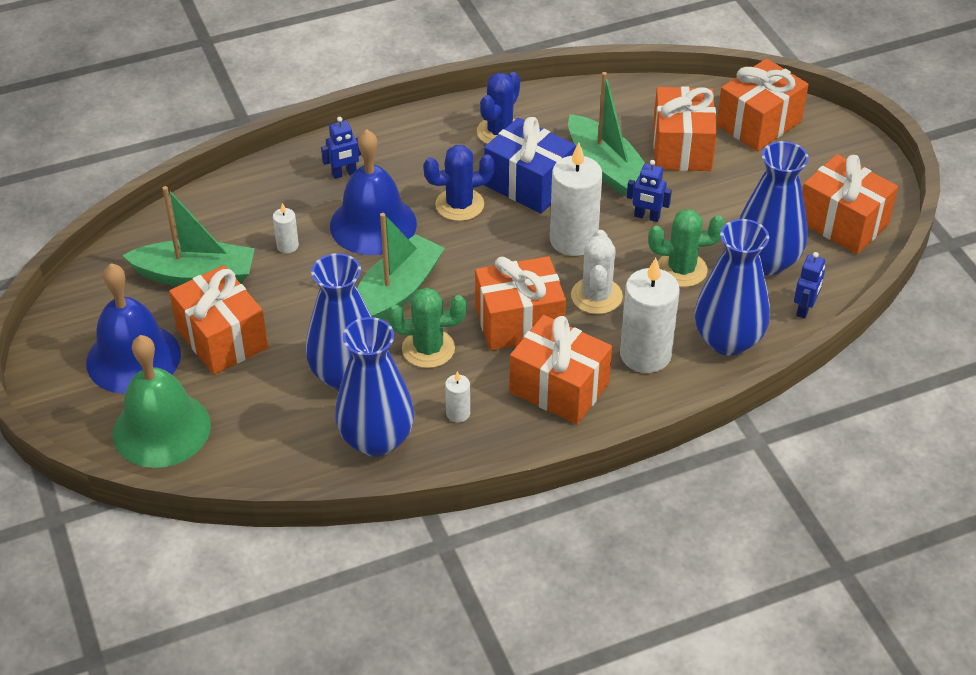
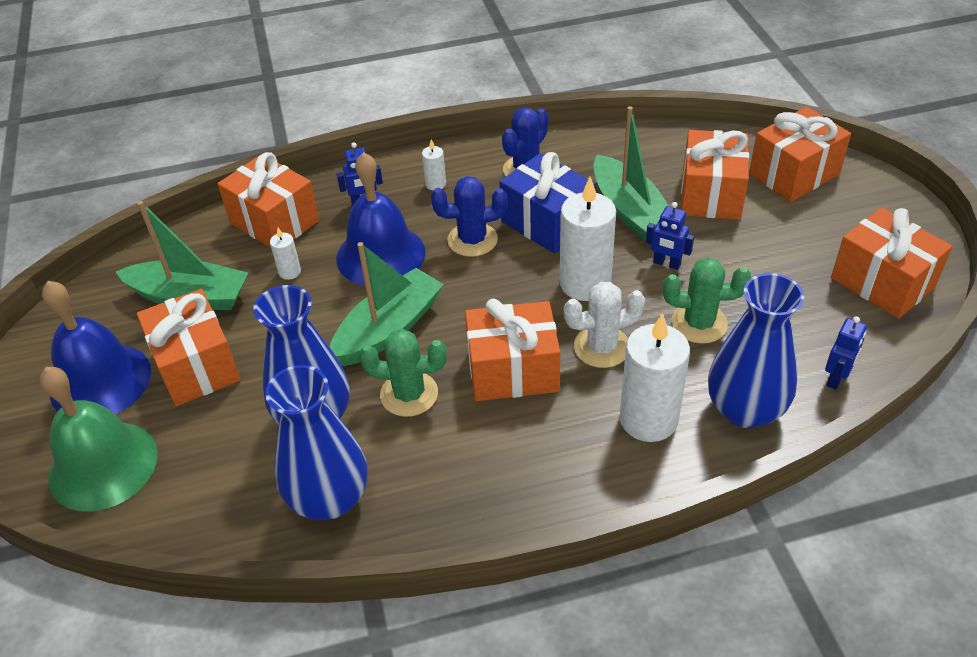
camera: 10 degrees right, 0 degrees up
(458, 413) = (426, 474): white candle -> white candle (435, 184)
(559, 388) = (545, 452): orange gift -> orange gift (274, 222)
(596, 296) = (602, 347): white cactus -> white cactus turned 60 degrees clockwise
(766, 261) = (795, 320): blue vase -> none

